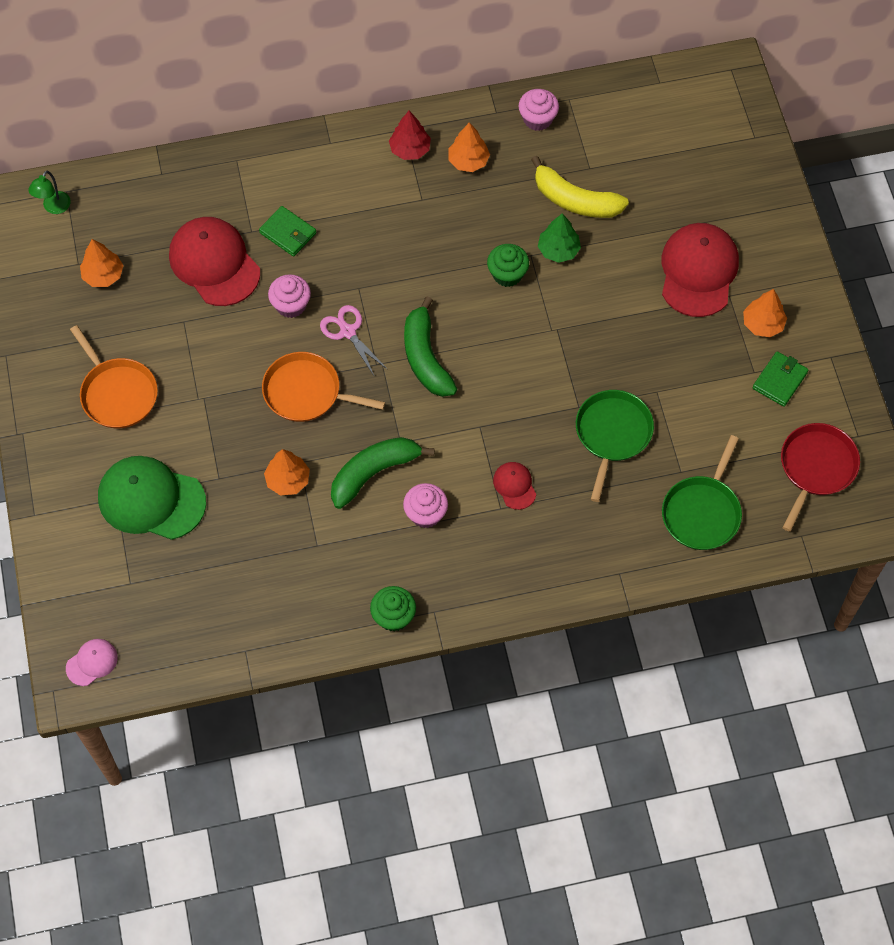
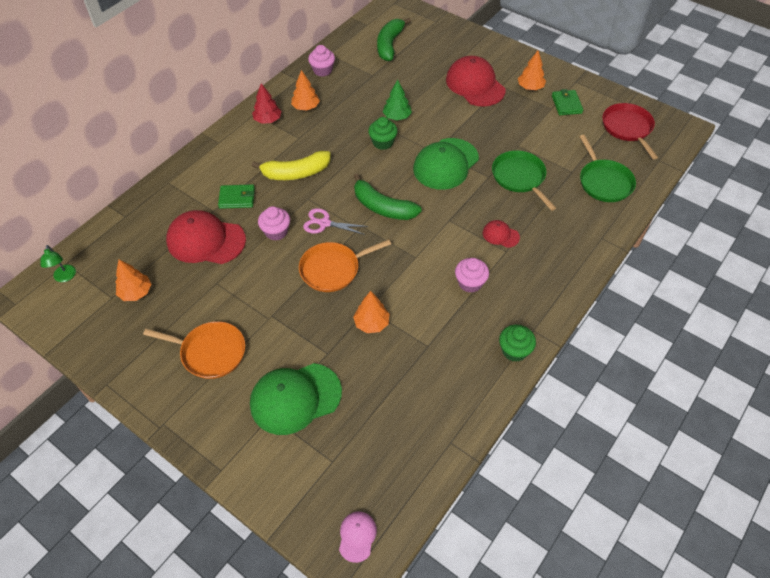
camera: 40 degrees left, 10 degrees down
(374, 473) = (417, 283): green banana -> green banana (389, 45)
(548, 355) = (445, 164): none -> green cap
(575, 200) = (380, 92): yellow banana -> yellow banana (296, 173)

